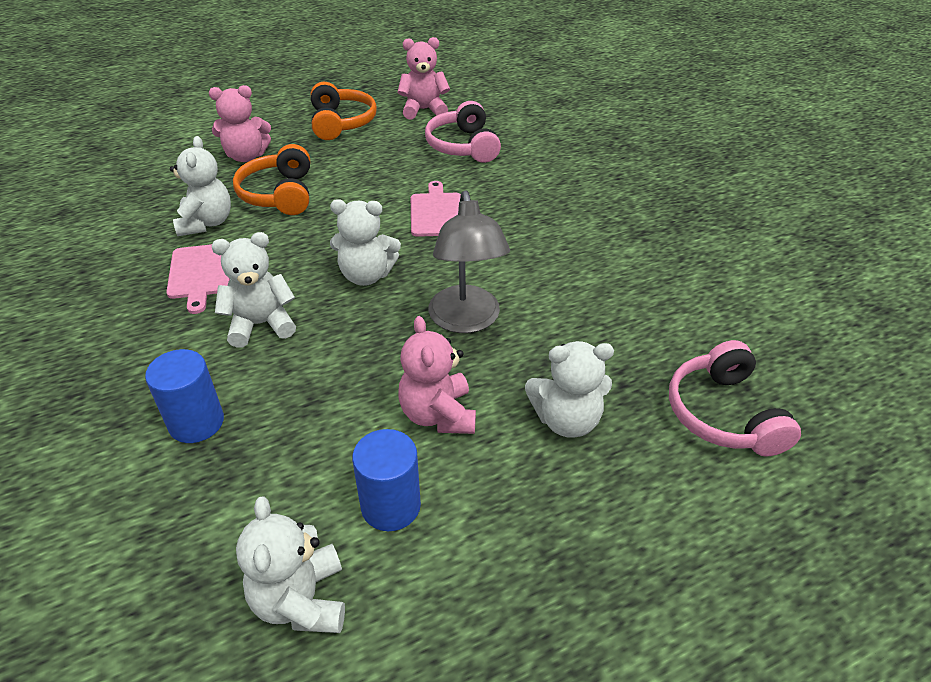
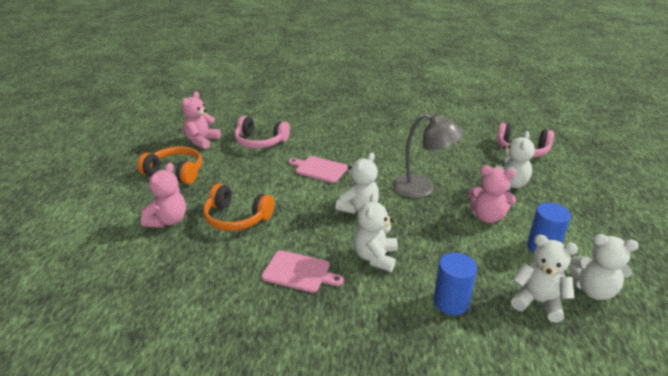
camera: 60 degrees left, 10 degrees down
(206, 223) = (238, 257): white teddy bear -> white teddy bear (537, 302)

